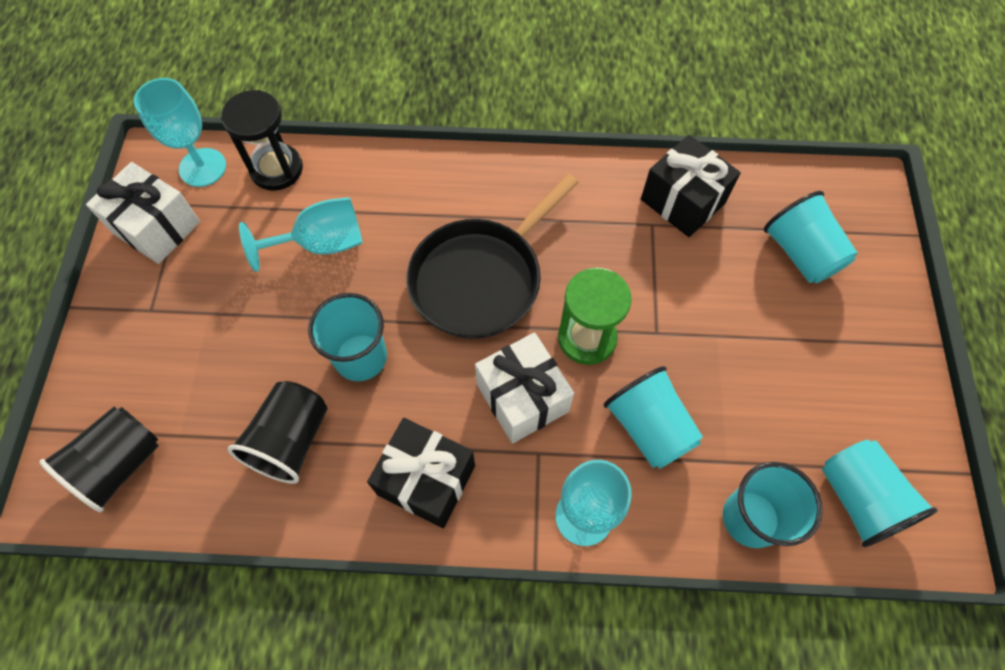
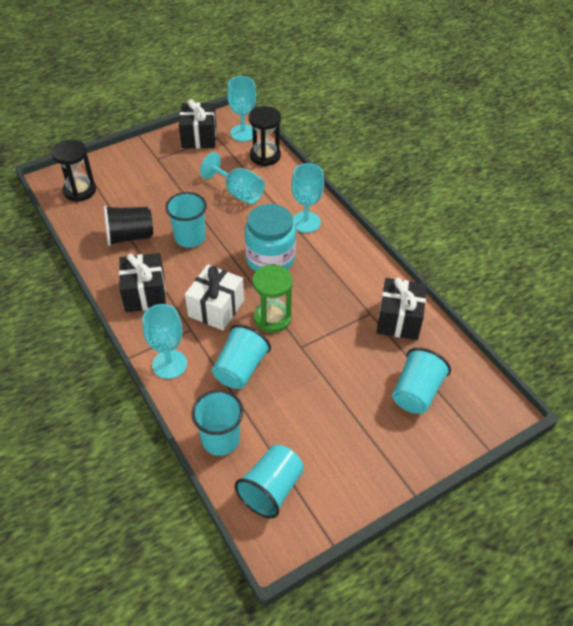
camera: 55 degrees right, 15 degrees down
(120, 464) = (79, 190): black cup -> black hourglass
(156, 227) = (199, 137): white gift -> black gift
(446, 198) = (306, 222): none -> turquoise goblet
(480, 279) = (270, 259): black pan -> turquoise jar

